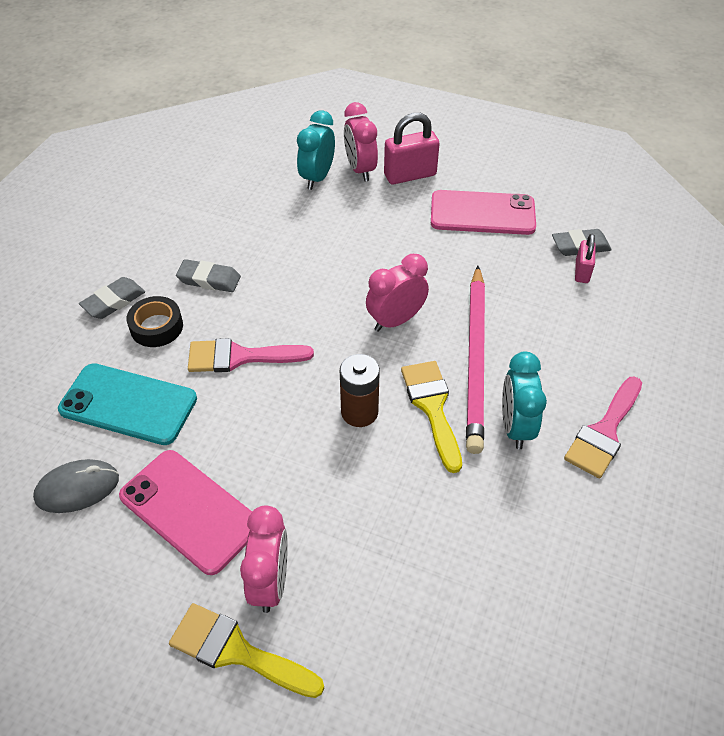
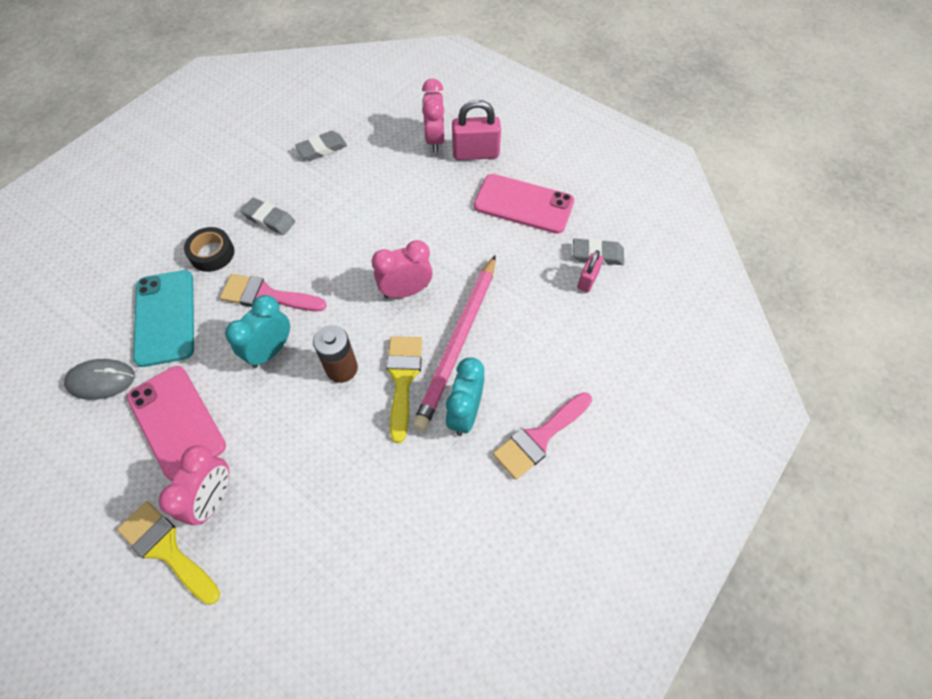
camera: 15 degrees right, 10 degrees up
(114, 301) = (187, 223): grey eraser -> grey eraser (322, 148)
(128, 404) = (165, 317): turquoise phone -> turquoise phone turned 45 degrees clockwise
(317, 178) = (395, 140): turquoise clock -> turquoise clock (270, 351)

